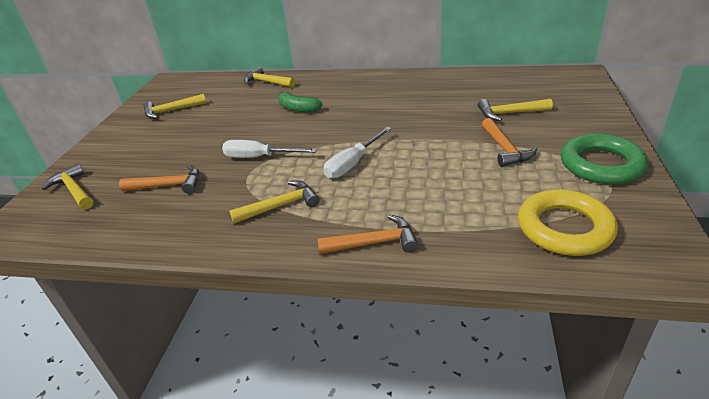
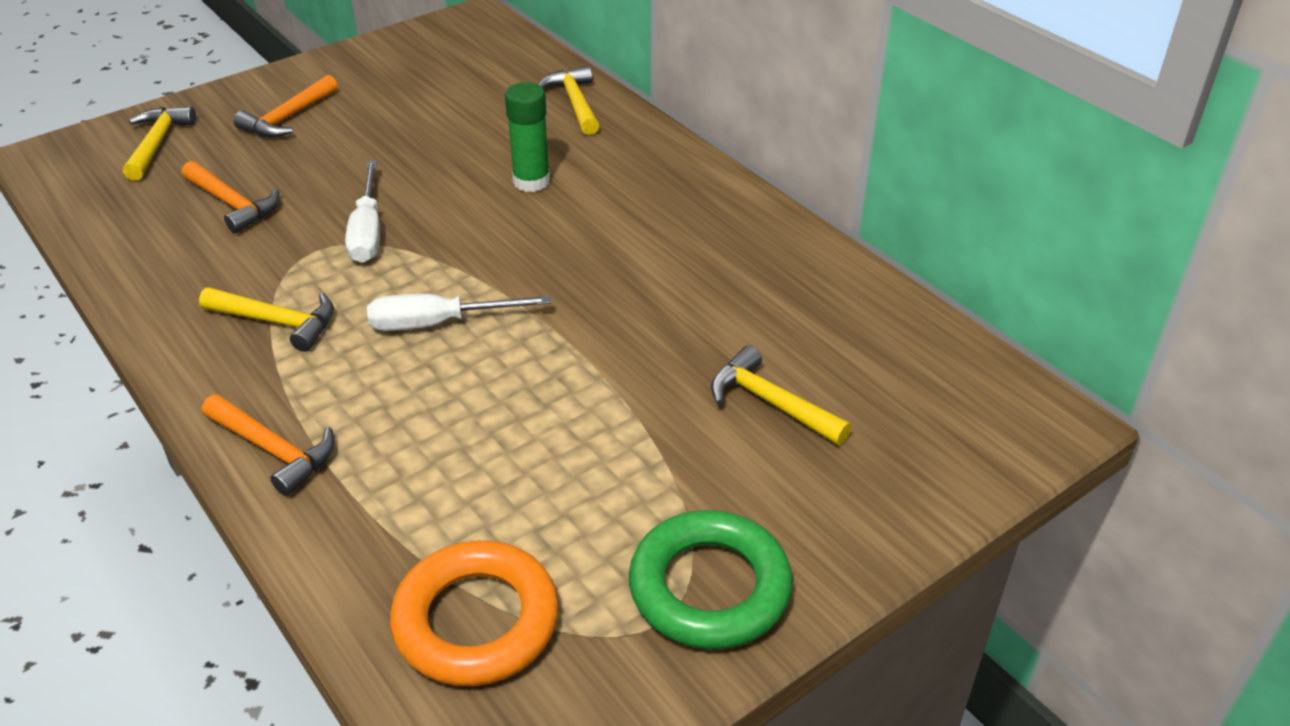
camera: 40 degrees right, 5 degrees up
(171, 111) = (400, 80): yellow hammer -> none
(259, 157) = (367, 232): white screwdriver -> white screwdriver turned 150 degrees counterclockwise
(298, 109) = (531, 181): green banana -> green glue stick
(505, 149) = (643, 454): orange hammer -> orange hammer (288, 118)
(564, 228) = (476, 621): yellow ring -> orange ring

